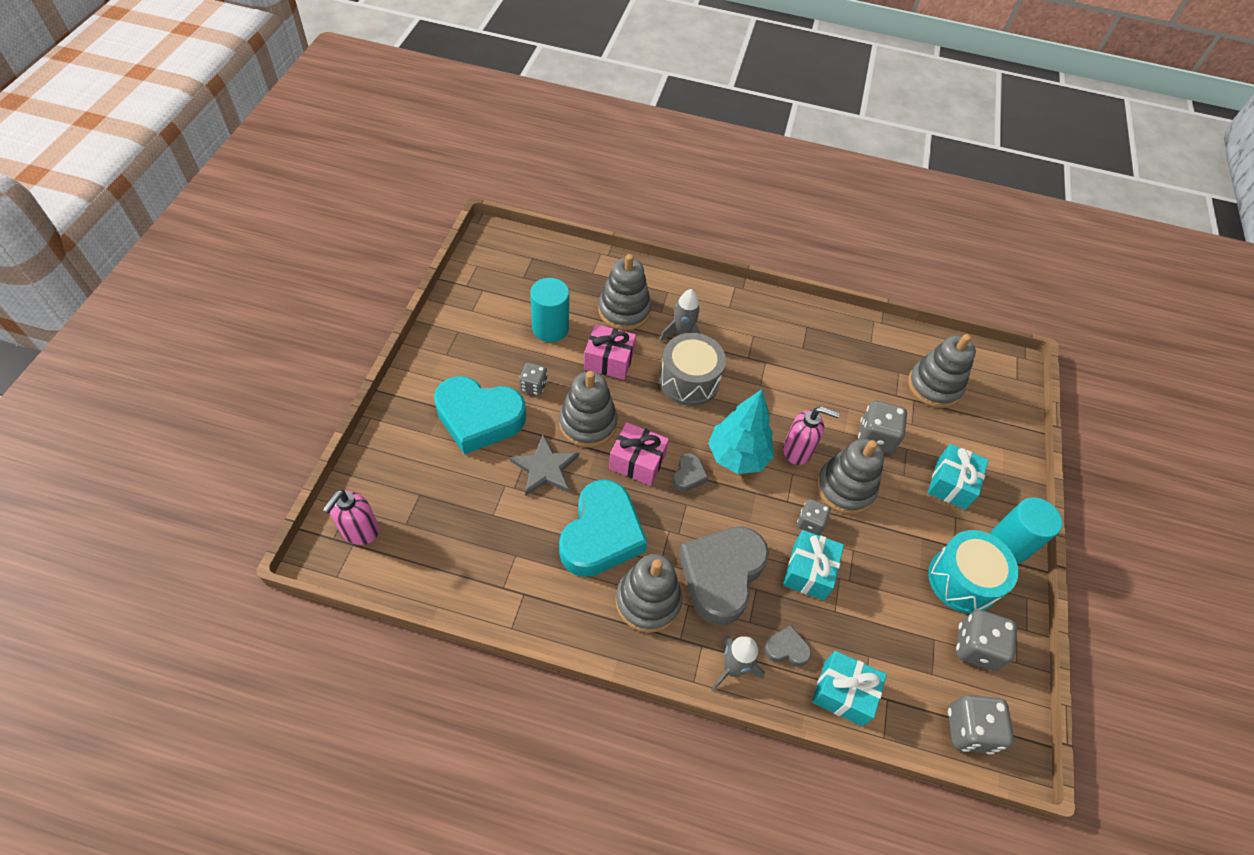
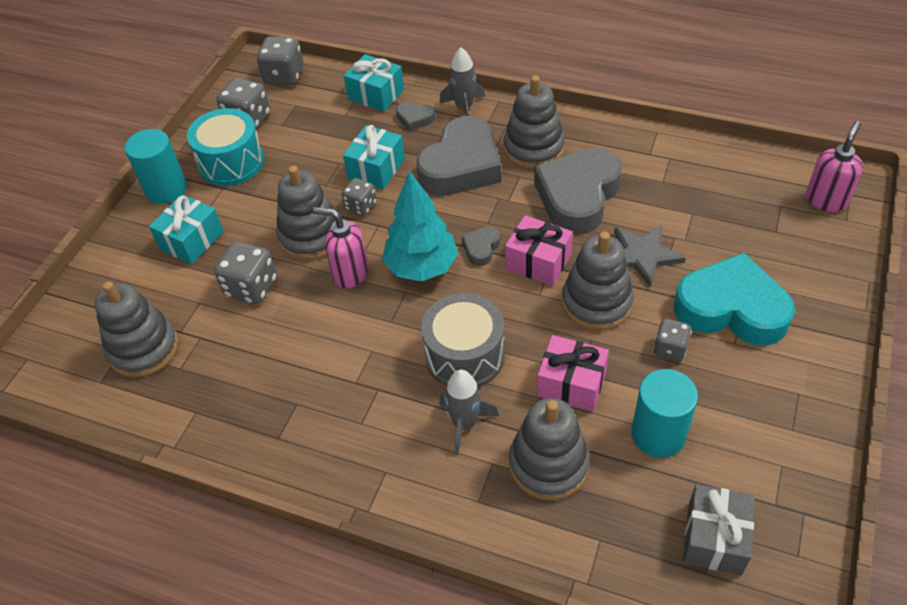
camera: 165 degrees left, 5 degrees down
(524, 273) = (714, 538): none -> grey gift
(601, 535) = (578, 196): turquoise heart -> grey heart

